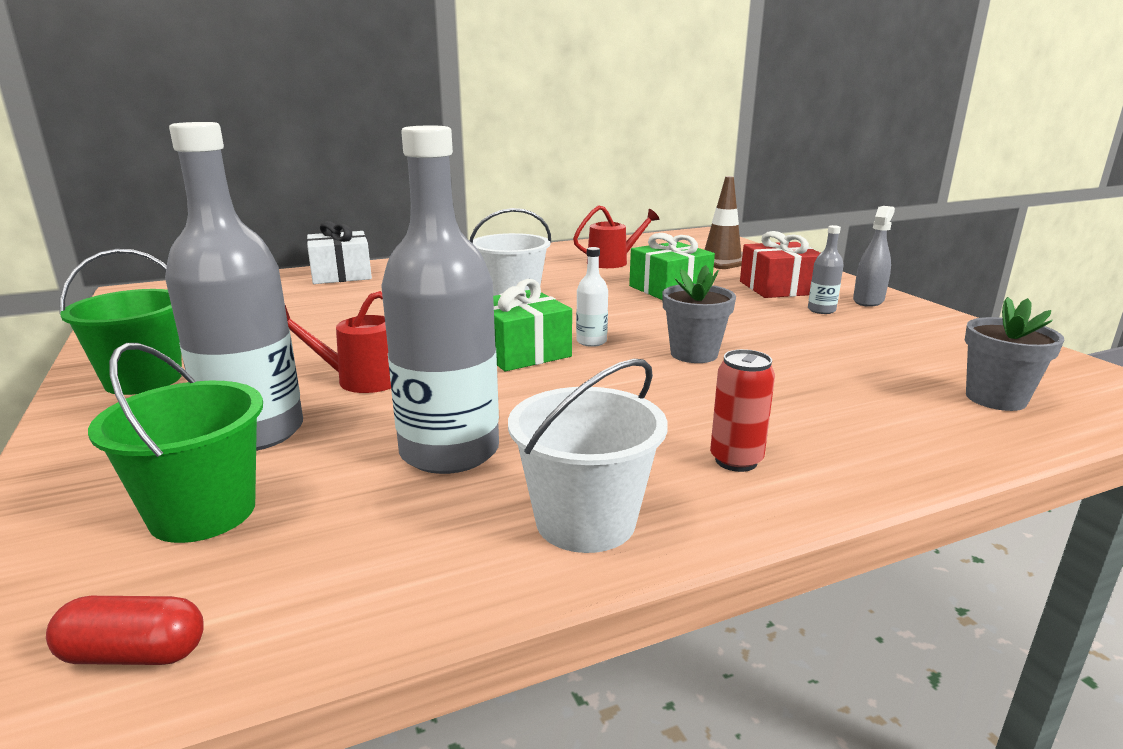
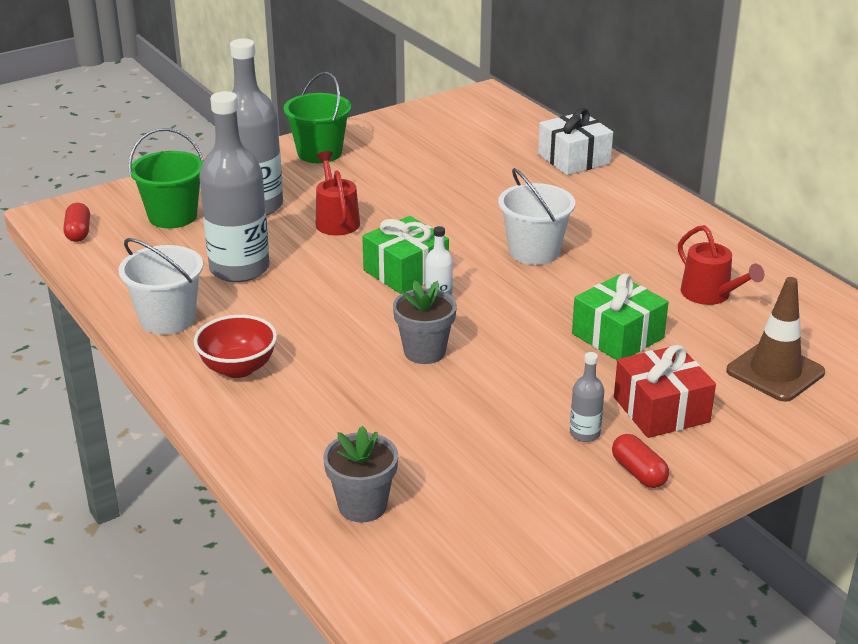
camera: 80 degrees right, 10 degrees up
(736, 460) = (238, 368): red can -> red bowl
(868, 301) = (638, 472): grey spray bottle -> red capsule

